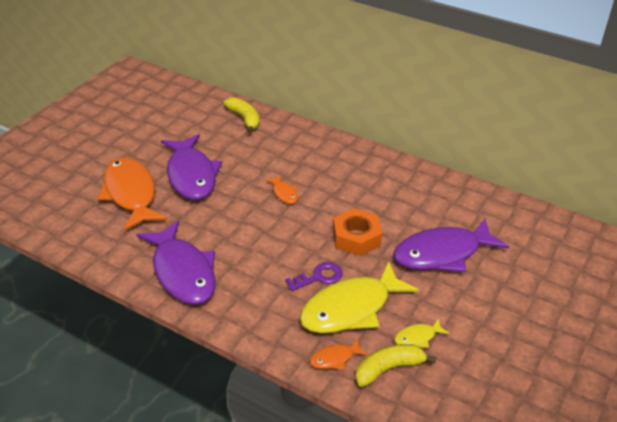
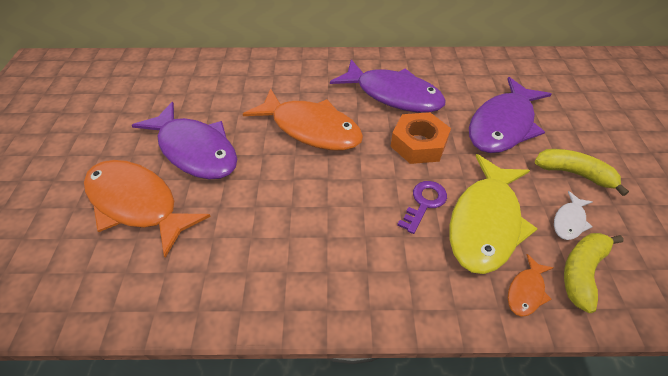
camera: 30 degrees left, 10 degrees up
(182, 272) = (277, 274): purple fish -> purple fish (393, 95)
(244, 119) = (207, 69): yellow banana -> yellow banana (574, 173)
(284, 193) = (311, 128): orange fish -> orange fish, size x2.31
(417, 337) = (569, 221): yellow fish -> white fish

